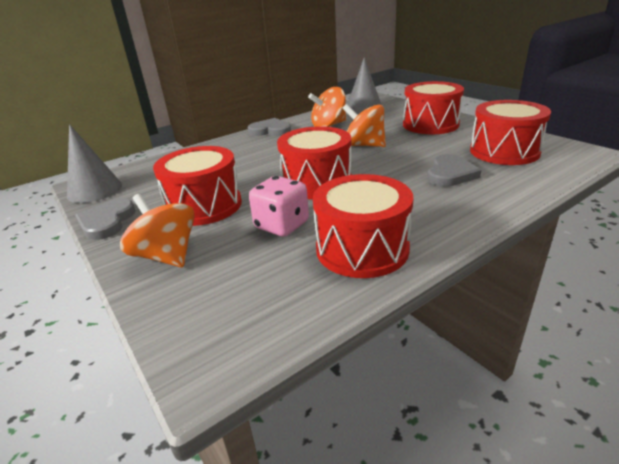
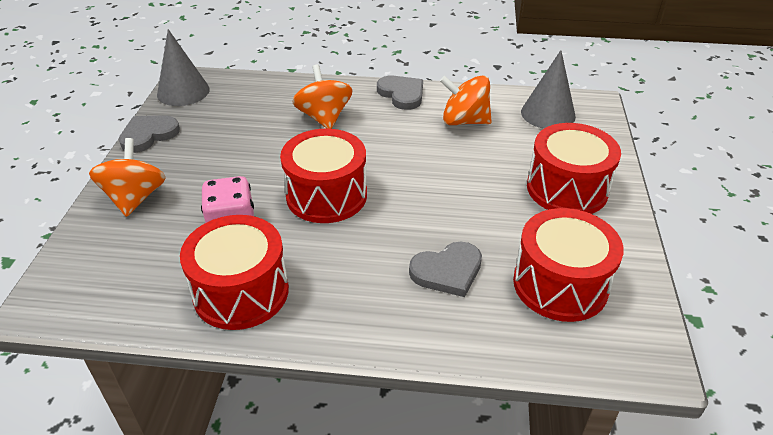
camera: 40 degrees right, 10 degrees up
(204, 206) = (219, 162): red drum -> none
(364, 145) = (445, 175): orange spinning top -> orange spinning top (324, 117)

